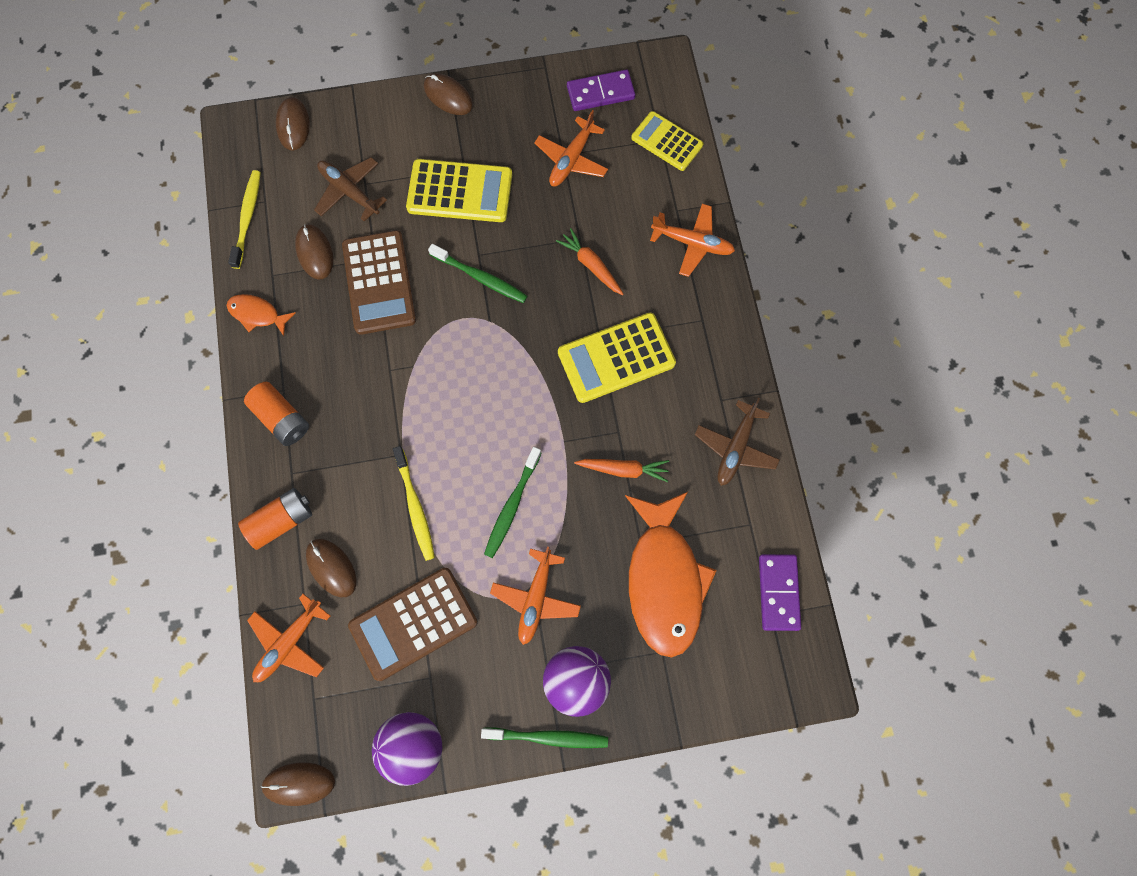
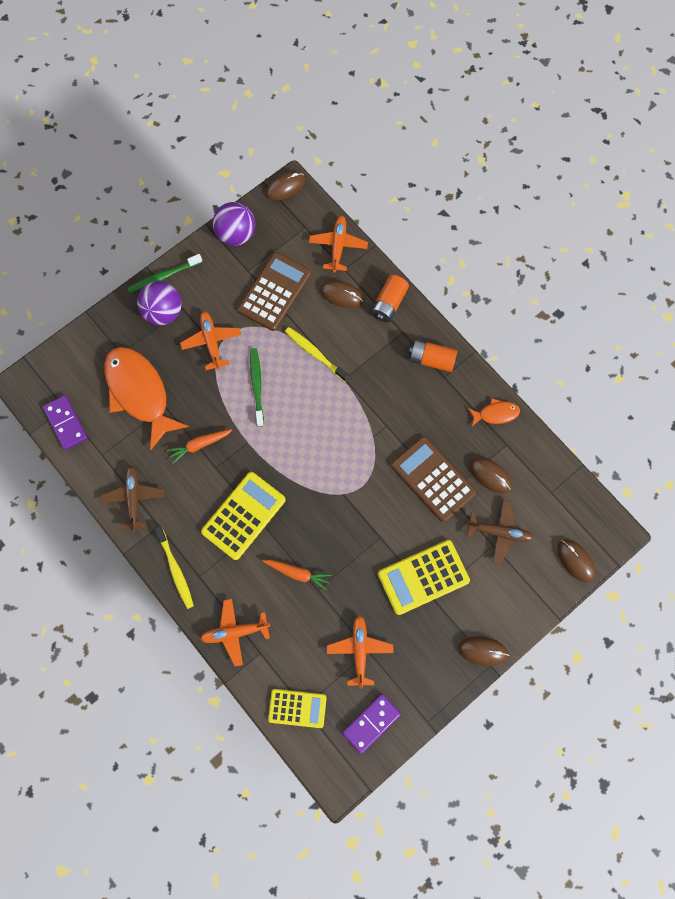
camera: 150 degrees right, 0 degrees up
(247, 218) = (553, 474): yellow toothbrush -> yellow toothbrush (175, 570)
(480, 278) = (368, 521): green toothbrush -> none

